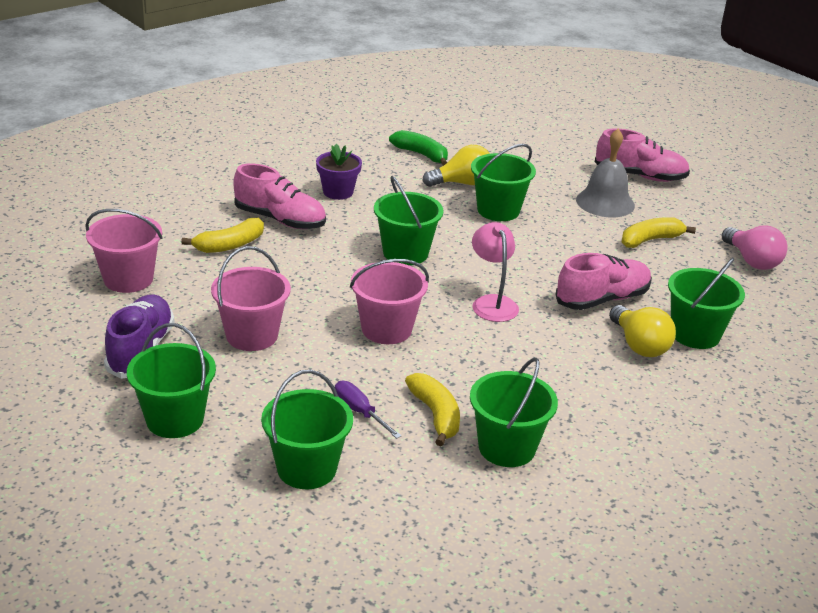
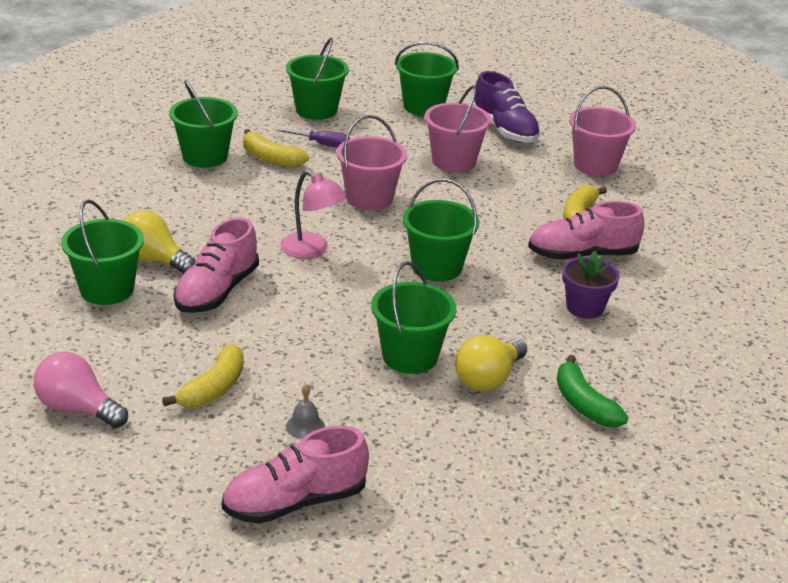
camera: 145 degrees right, 0 degrees up
(421, 154) = (583, 404): green banana -> green banana turned 60 degrees clockwise
(605, 202) = (305, 426): grey bell -> grey bell, size x0.46

